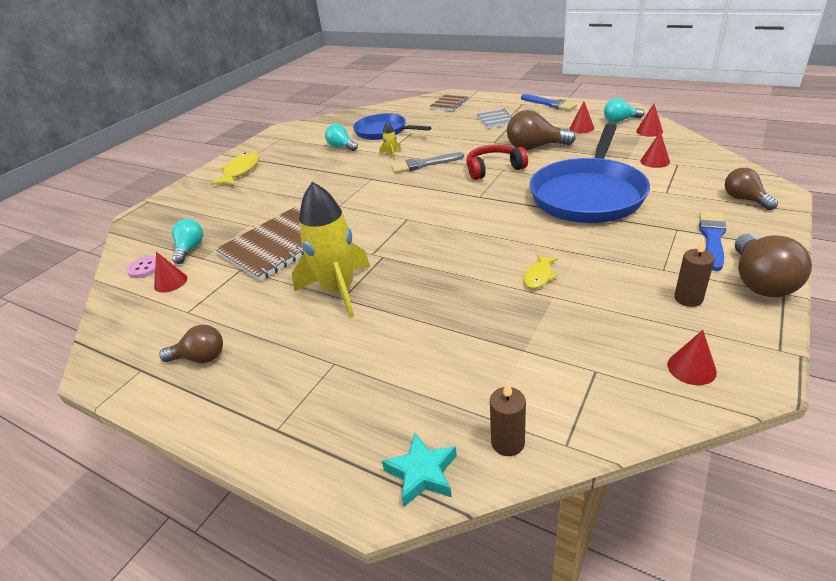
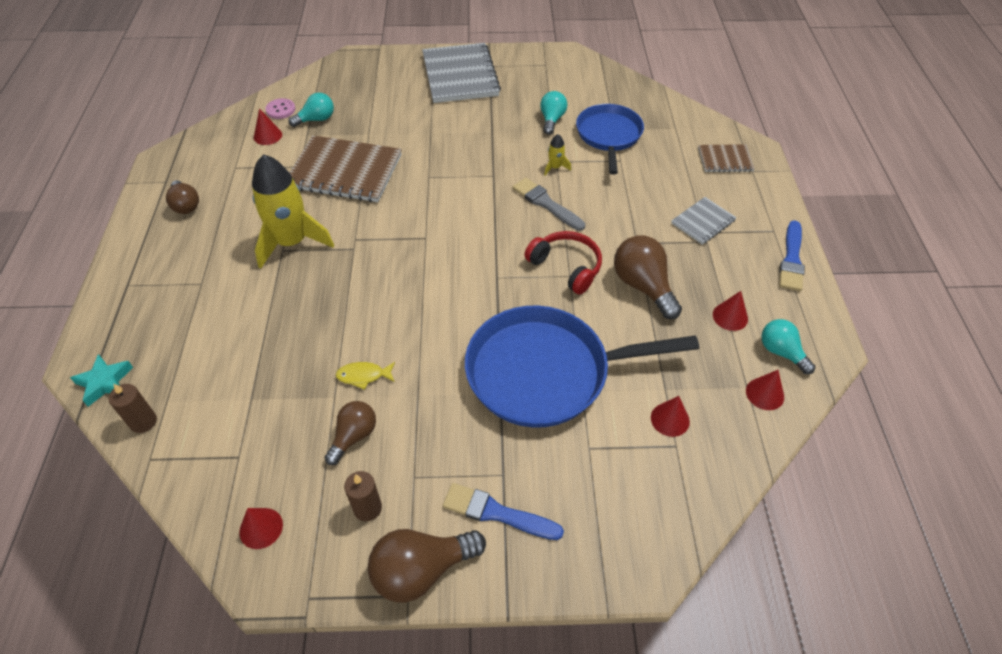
camera: 55 degrees right, 15 degrees up
(240, 171) = (460, 75): yellow fish -> grey notebook
(712, 238) = (497, 513): blue brush -> blue brush turned 150 degrees counterclockwise
(744, 199) = (608, 535): brown light bulb -> brown light bulb (354, 436)

